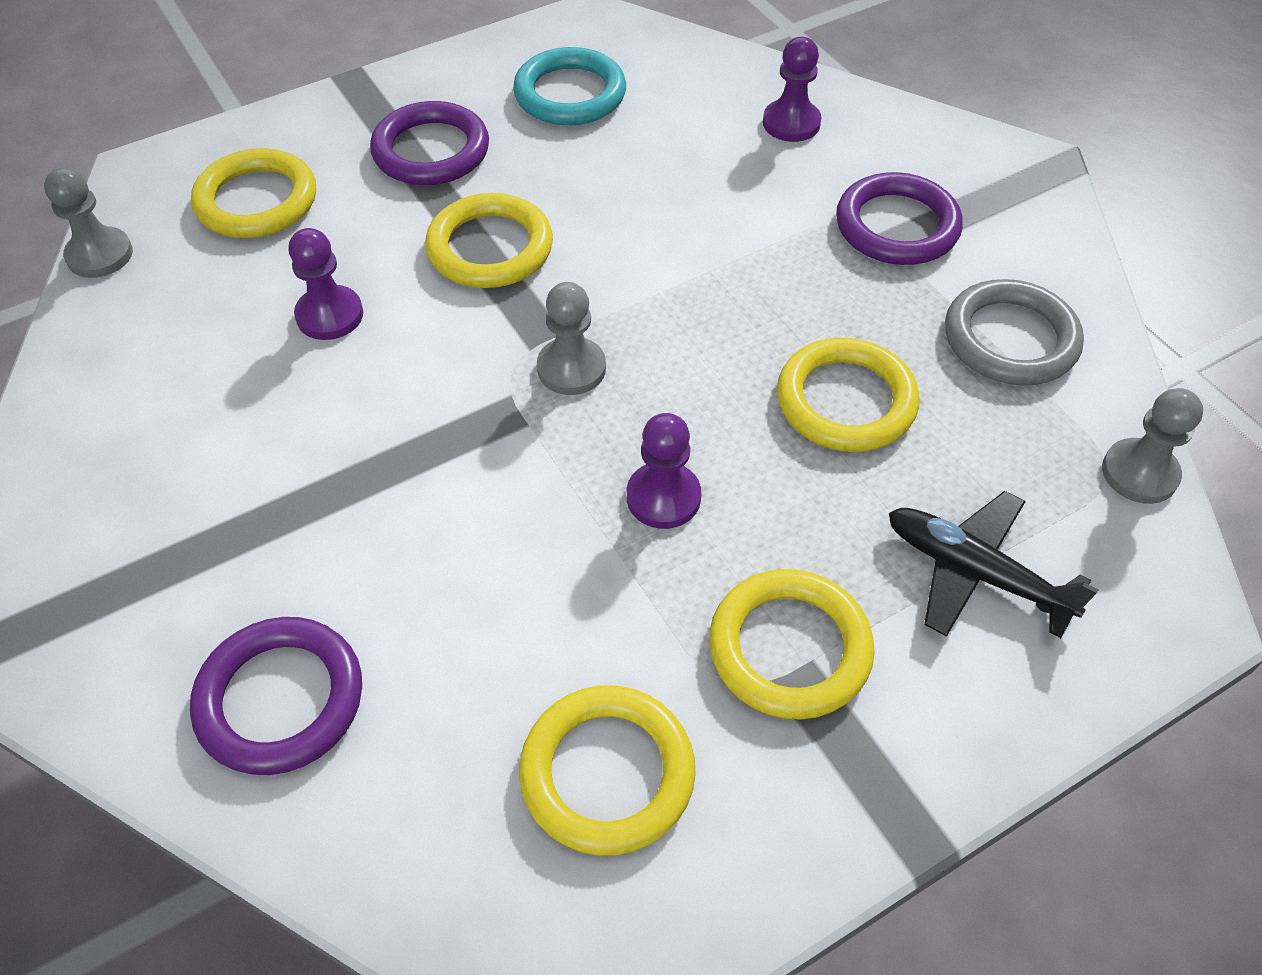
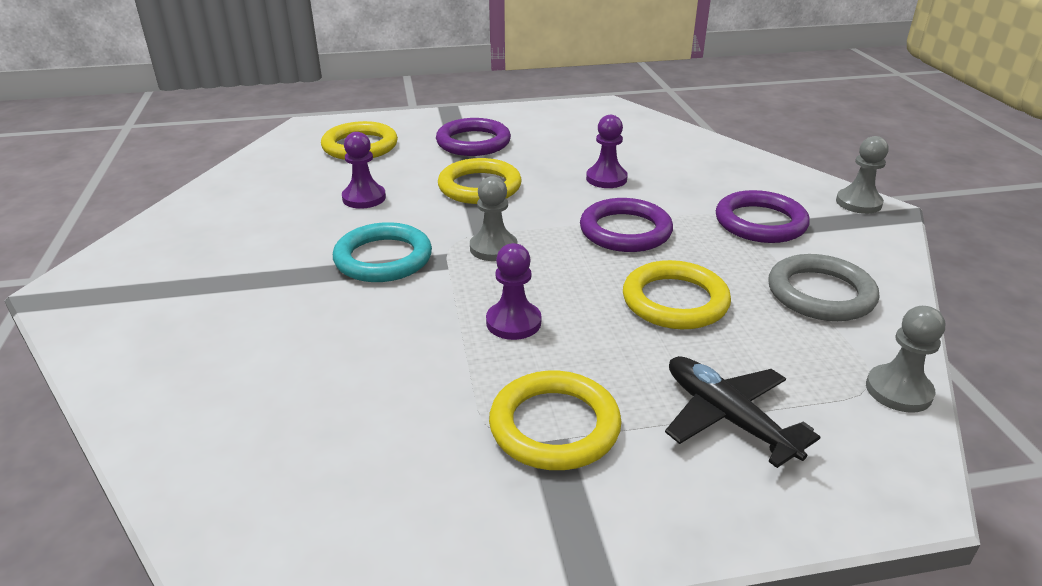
camera: 20 degrees right, 20 degrees down
(100, 255) = (260, 153): grey pawn -> grey pawn (858, 203)
(280, 699) = (196, 364): purple ring -> purple ring (625, 231)
(570, 94) = (573, 132): turquoise ring -> turquoise ring (383, 258)
(607, 773) = (374, 462): yellow ring -> none
(791, 123) = (710, 165): purple pawn -> purple pawn (606, 179)

